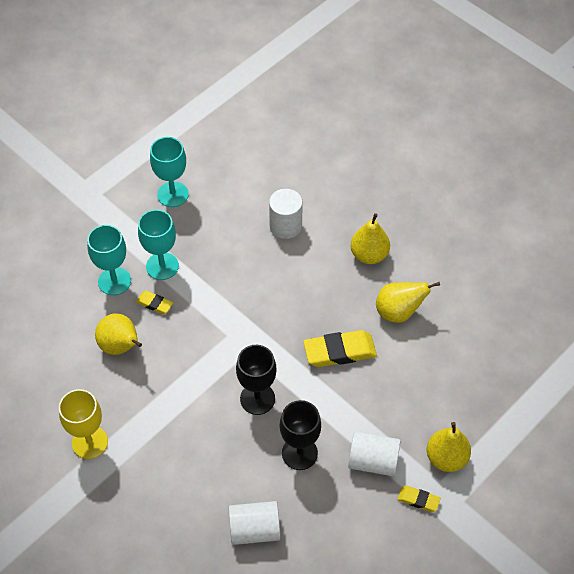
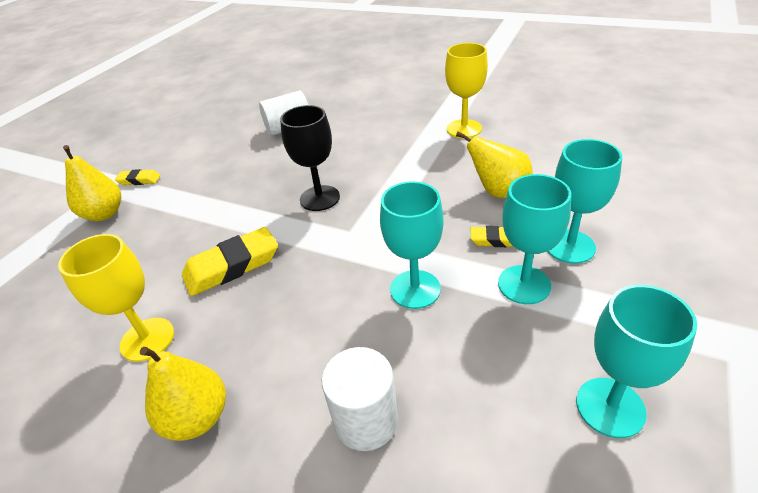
camera: 165 degrees right, 15 degrees down
(226, 287) = (415, 289): none -> turquoise goblet
(299, 453) = (261, 176): black goblet -> none
(373, 461) = (185, 191): white cylinder -> none
(398, 312) = (147, 339): yellow pear -> yellow goblet

